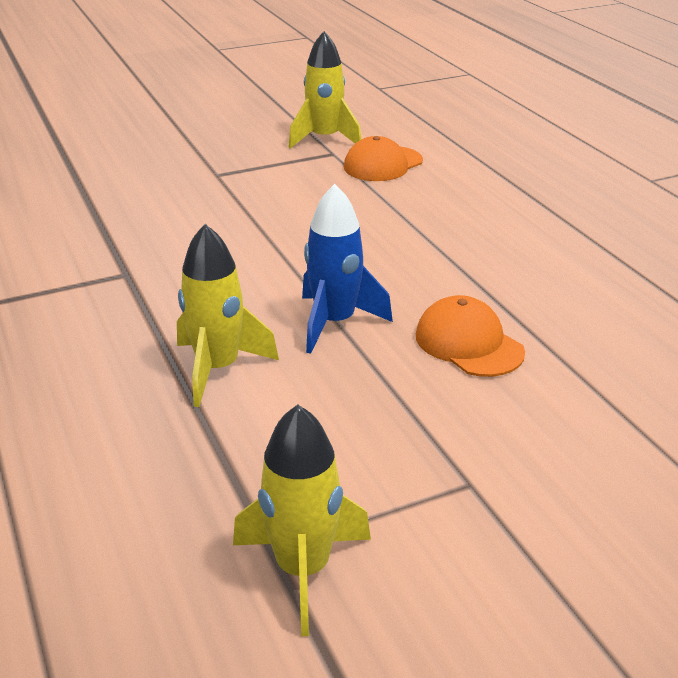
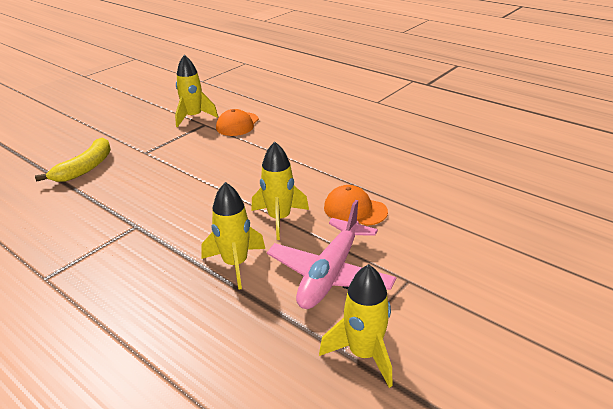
camera: 25 degrees left, 0 degrees up
(122, 177) = (85, 168): none -> yellow banana
(335, 323) = (279, 219): blue rocket -> yellow rocket
(347, 430) = (330, 274): none -> pink plane

